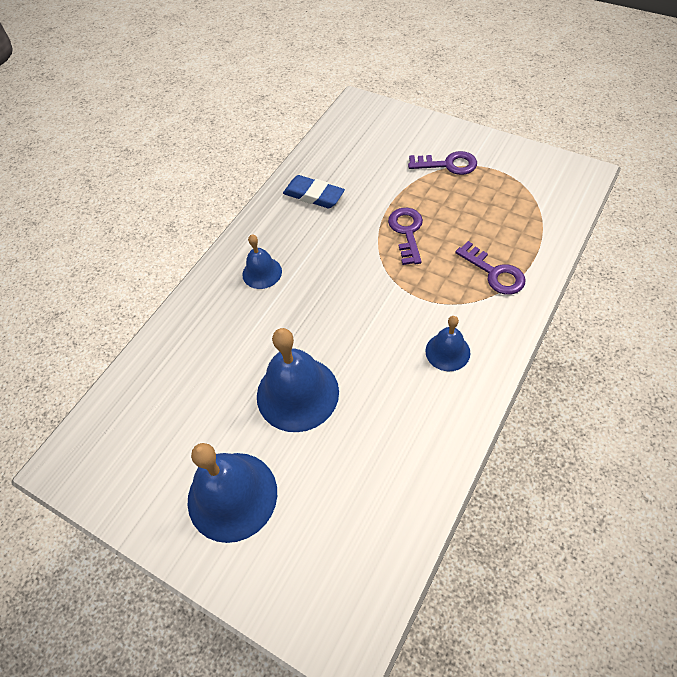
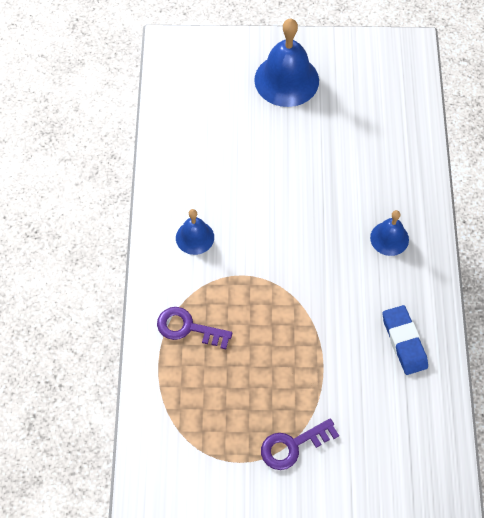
camera: 145 degrees right, 5 degrees up
(297, 393) = (289, 157): blue bell -> none
(314, 195) = (404, 342): blue eraser -> blue eraser turned 75 degrees clockwise
(407, 232) = (288, 338): purple key -> none

